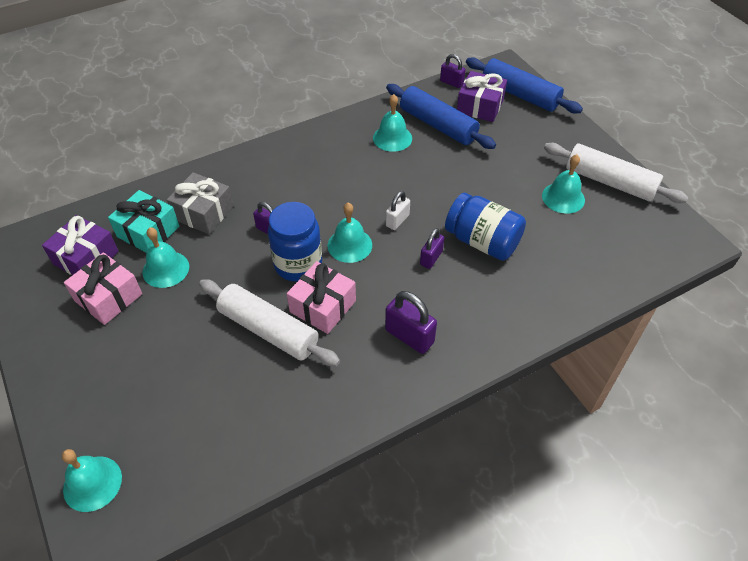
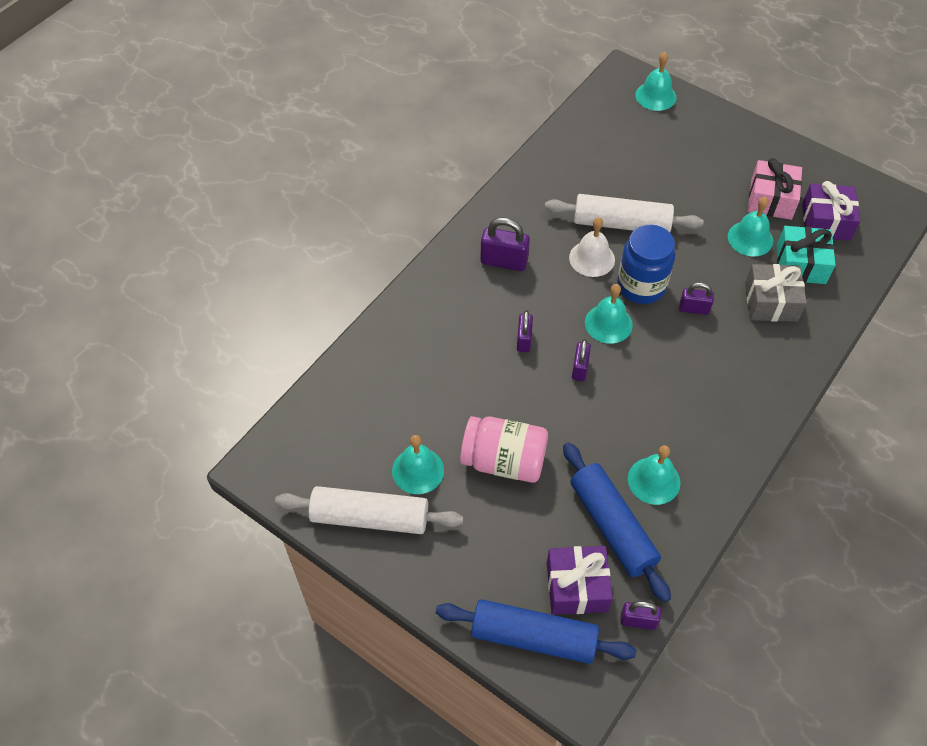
camera: 155 degrees right, 5 degrees up
(323, 306) = (592, 258): pink gift -> white bell
(397, 220) = (580, 368): white padlock -> purple padlock
(437, 125) = (612, 526): blue rolling pin -> blue rolling pin turned 45 degrees clockwise
(482, 241) = (483, 378): blue jar -> none
(493, 182) = (504, 461): none -> pink jar

